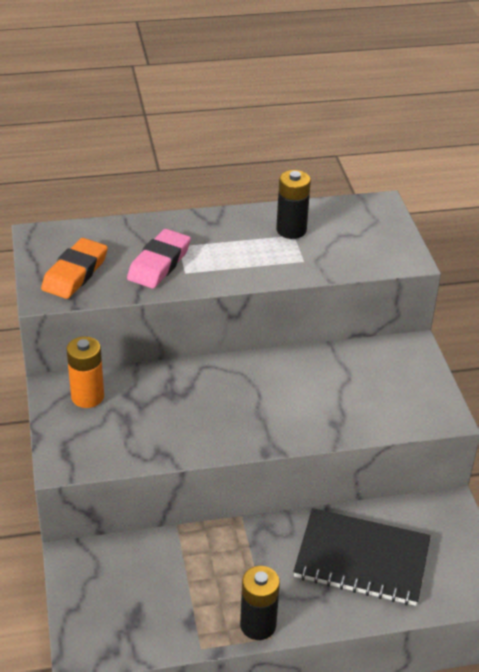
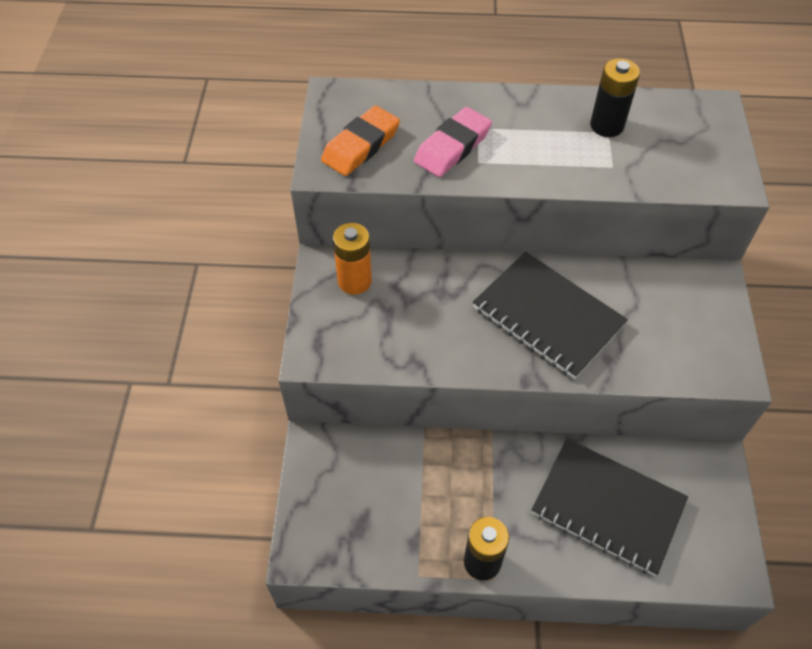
camera: 15 degrees right, 15 degrees up
(273, 398) = (548, 316): none -> black notebook

